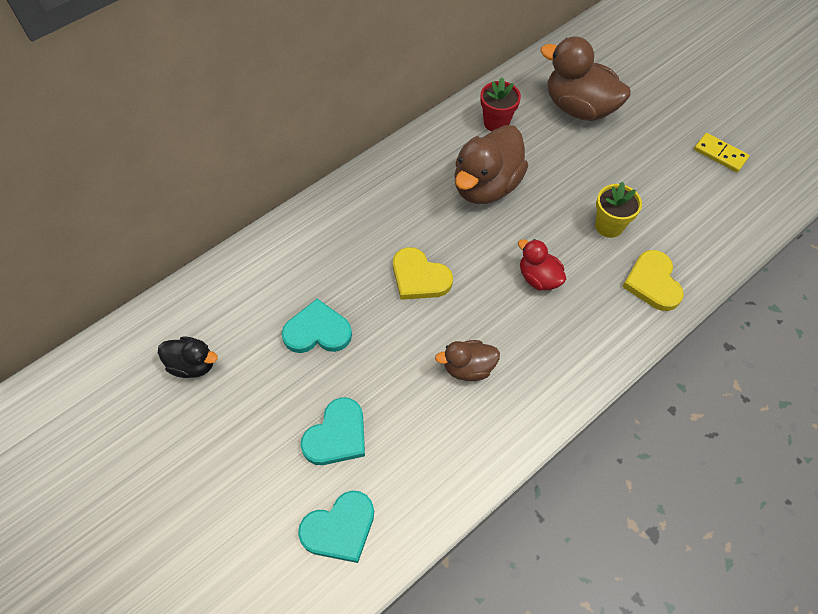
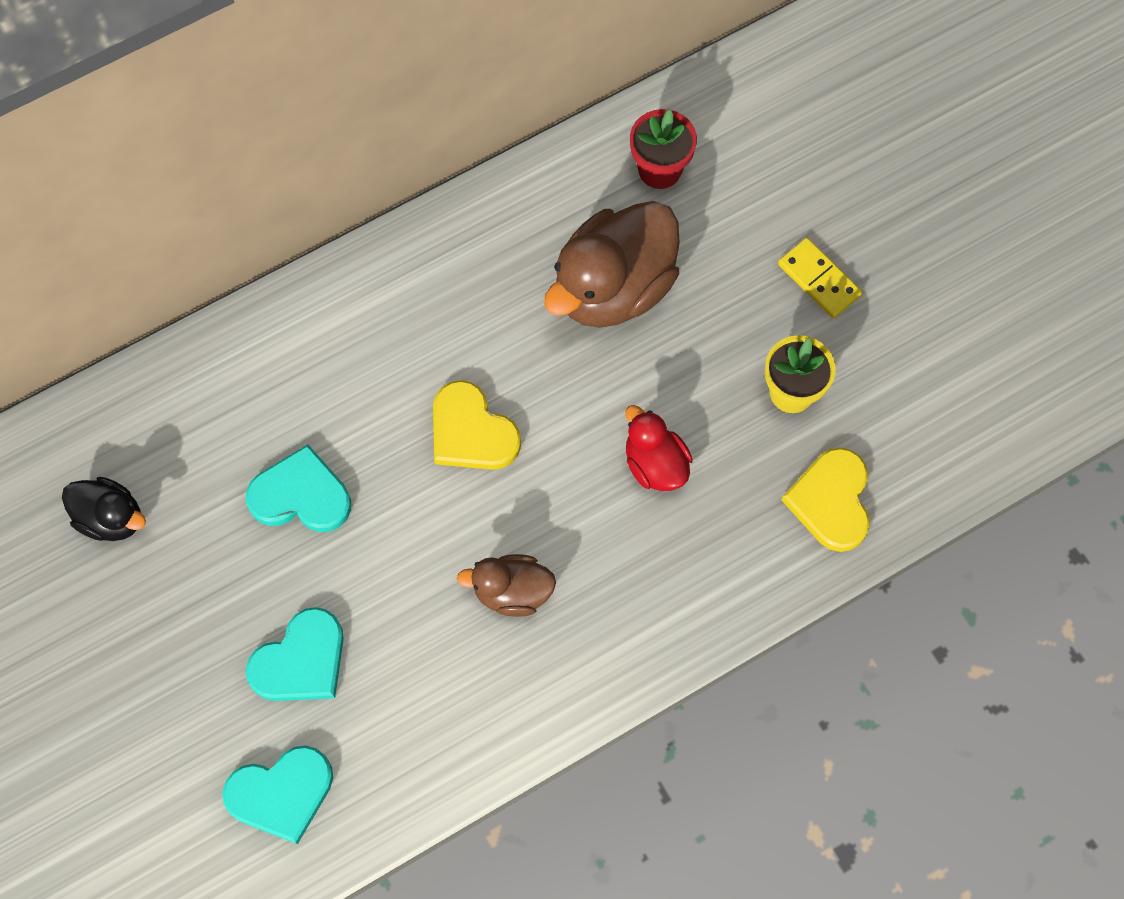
camera: 10 degrees right, 10 degrees up
(579, 108) = (806, 162): brown duck -> none
(720, 154) = (1017, 290): yellow domino -> yellow domino (819, 280)

